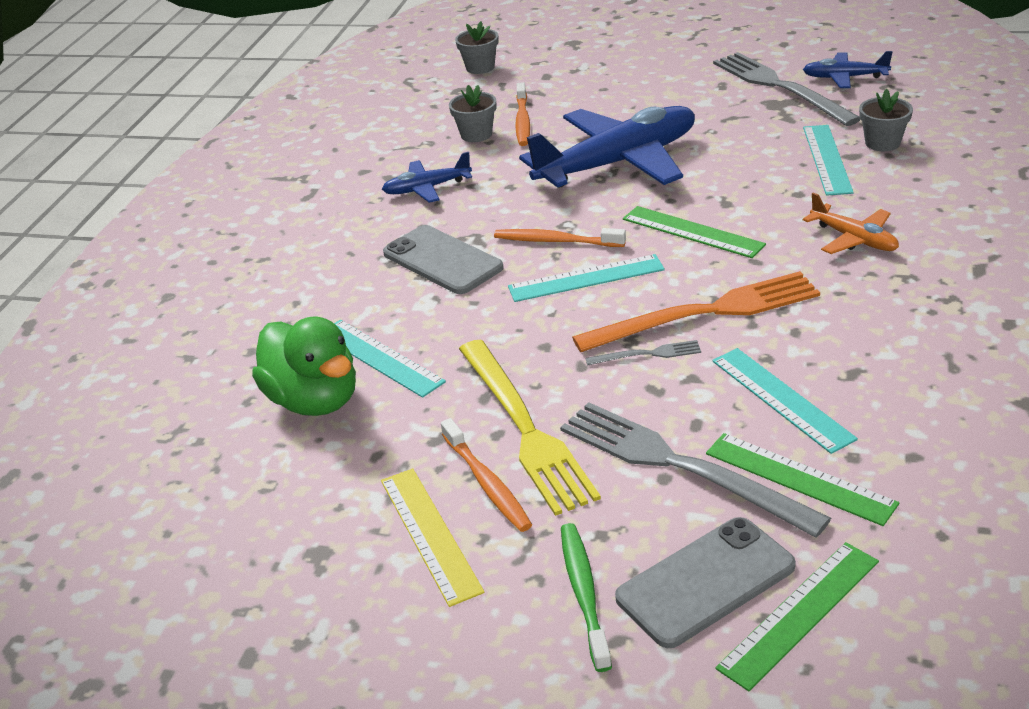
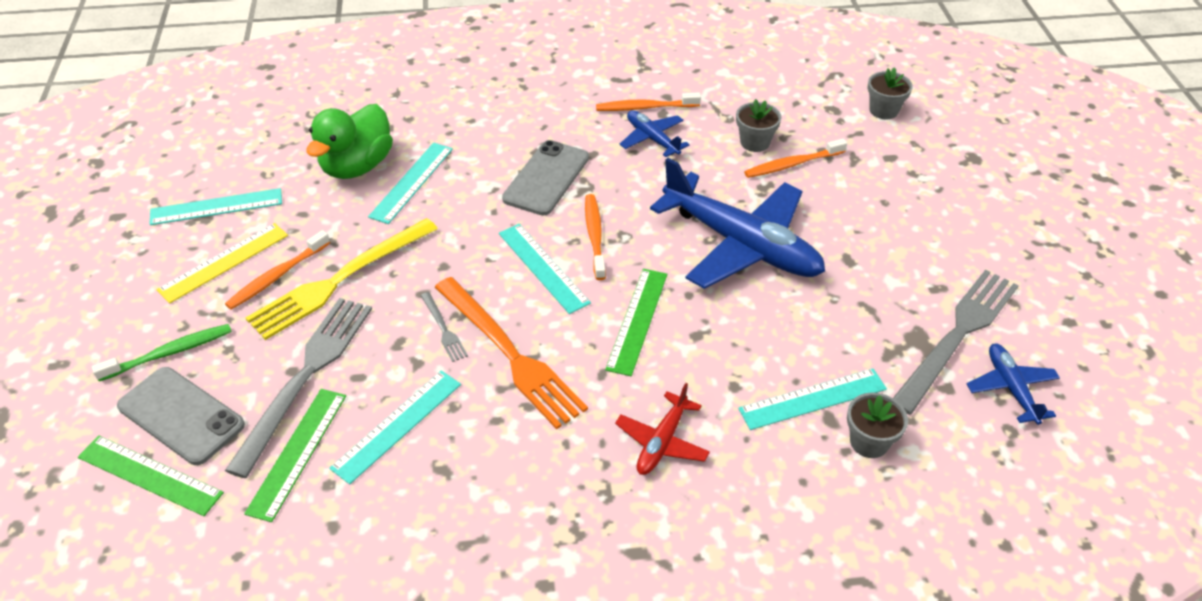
camera: 65 degrees right, 10 degrees up
(305, 539) = (216, 207): none -> turquoise ruler
(371, 186) = (645, 107): none -> orange toothbrush
(854, 239) = (662, 442): orange plane -> red plane

